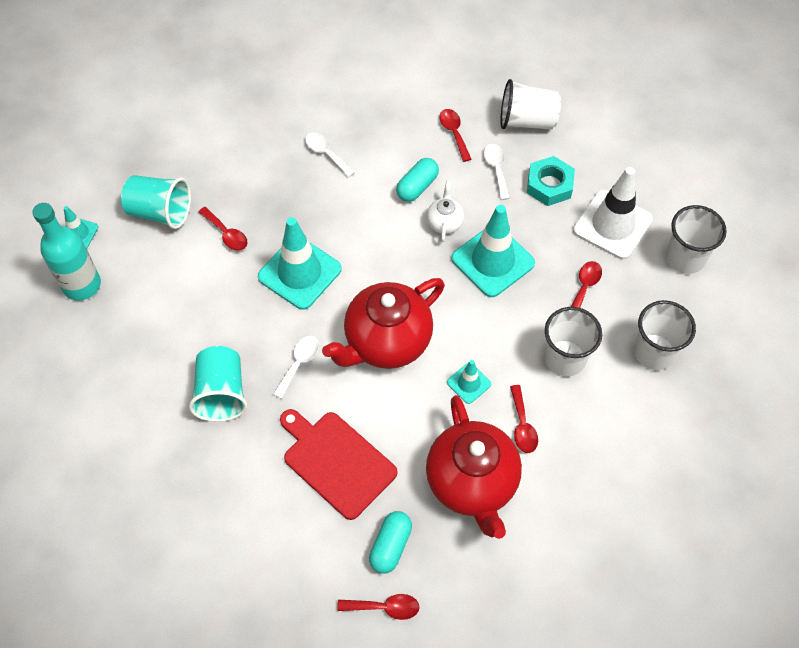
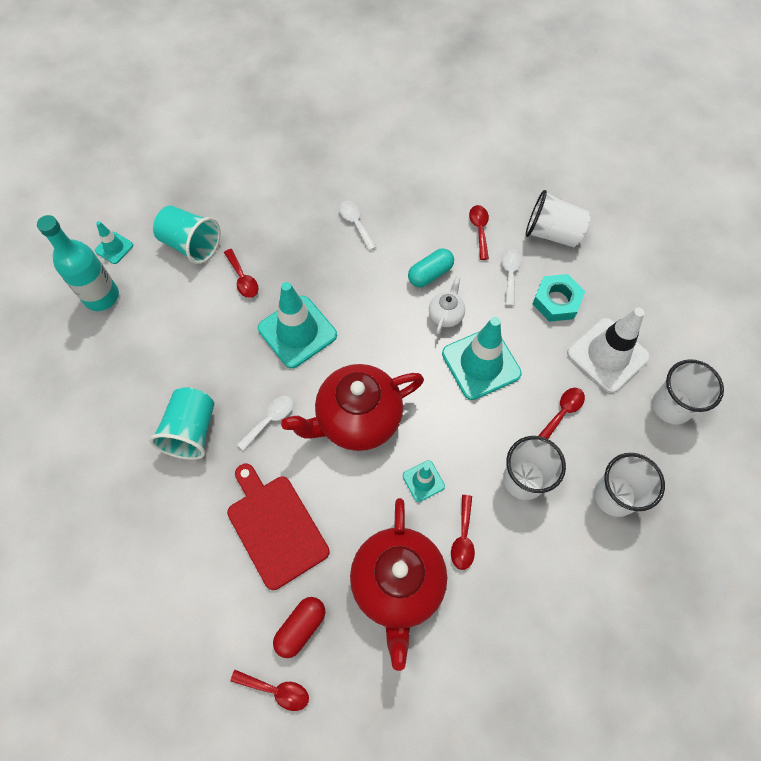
camera: 15 degrees right, 5 degrees up
(390, 546) = (300, 627): turquoise capsule -> red capsule

